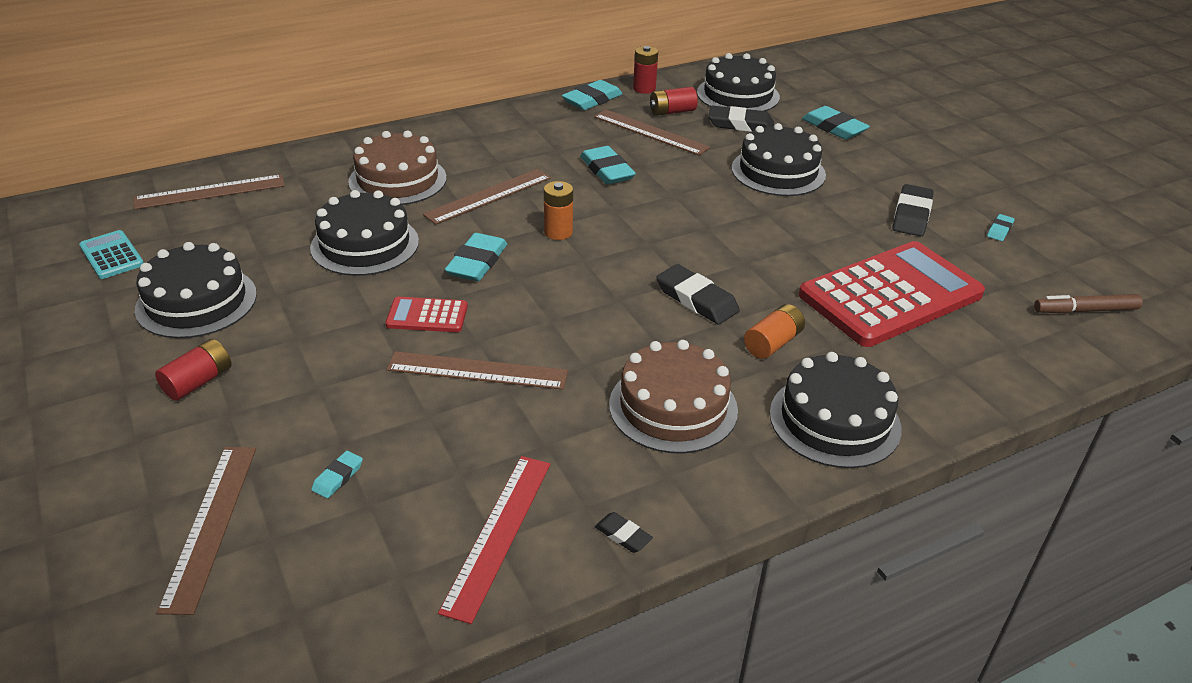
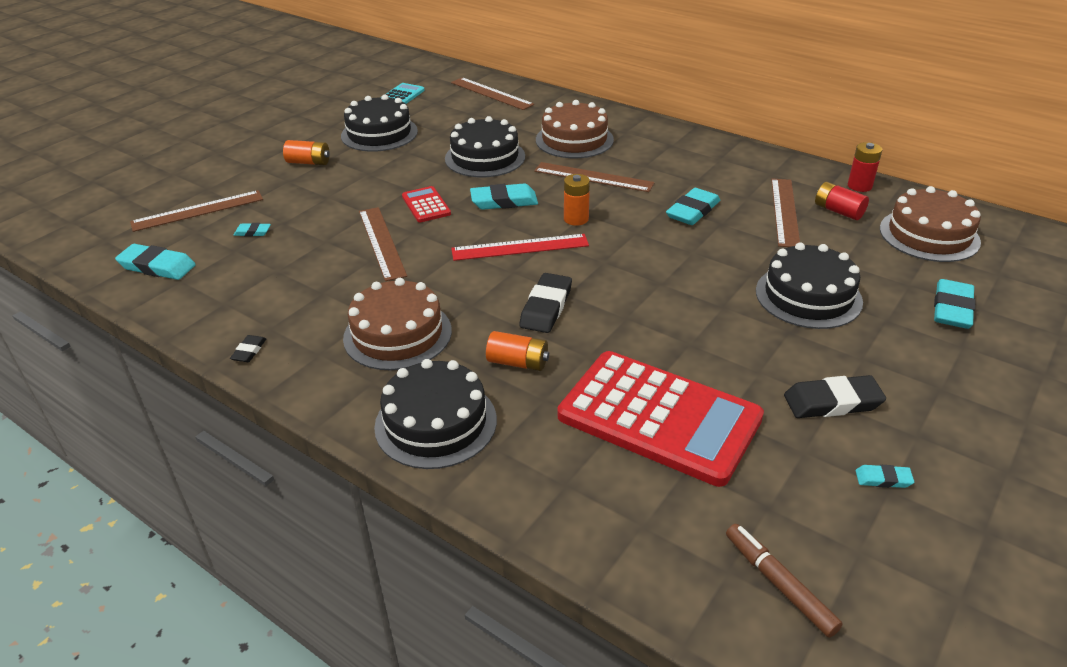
camera: 65 degrees right, 0 degrees up
(198, 382) = (309, 162): red battery -> orange battery
(498, 534) = (229, 302): red ruler -> red ruler (520, 247)
(592, 100) = (800, 170): turquoise eraser -> turquoise eraser (157, 266)
(738, 95) = (929, 235): black cake -> brown cake
(740, 124) = (870, 252): black eraser -> none

